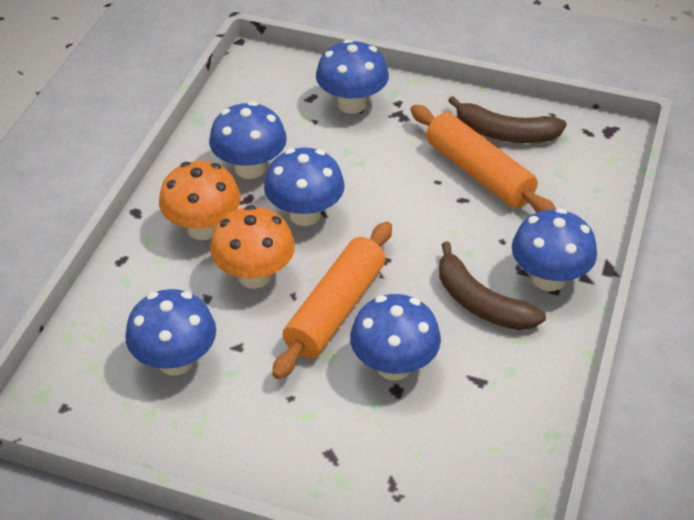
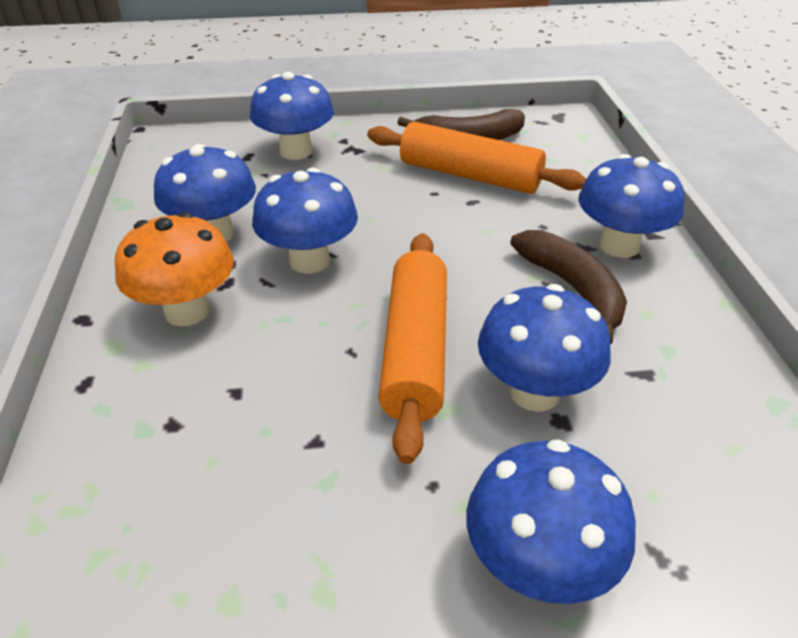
camera: 25 degrees left, 5 degrees down
(175, 361) = (232, 496): blue mushroom -> blue mushroom (538, 565)
(254, 276) = (286, 344): orange mushroom -> none
(480, 303) = (573, 290): brown banana -> brown banana turned 135 degrees counterclockwise

